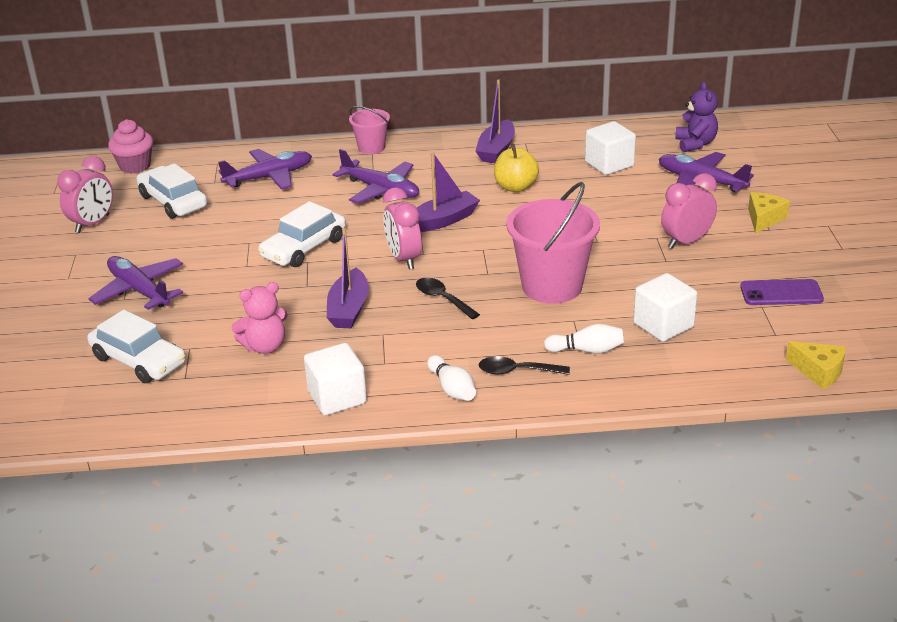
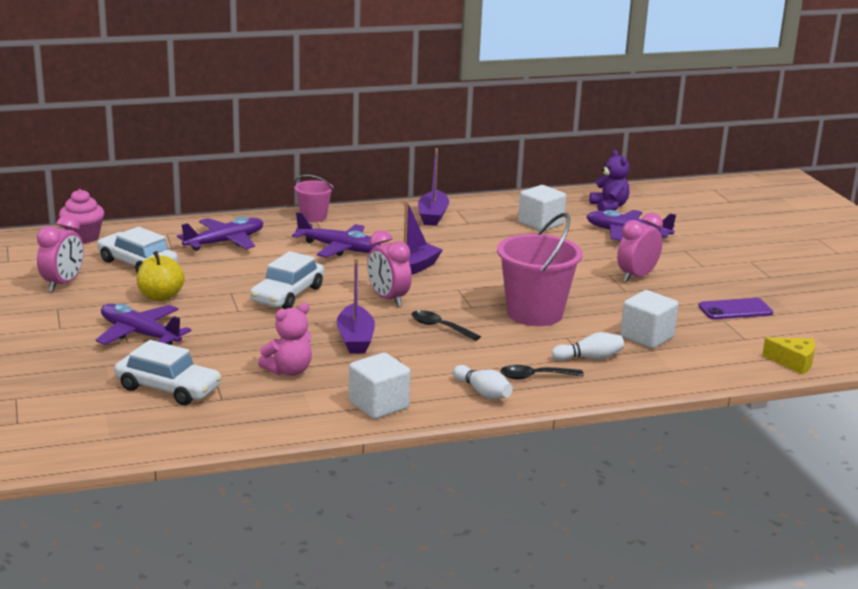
camera: 15 degrees left, 10 degrees down
(515, 187) = (464, 242): yellow apple -> yellow apple (160, 296)
(764, 219) = (694, 258): yellow cheese -> none

